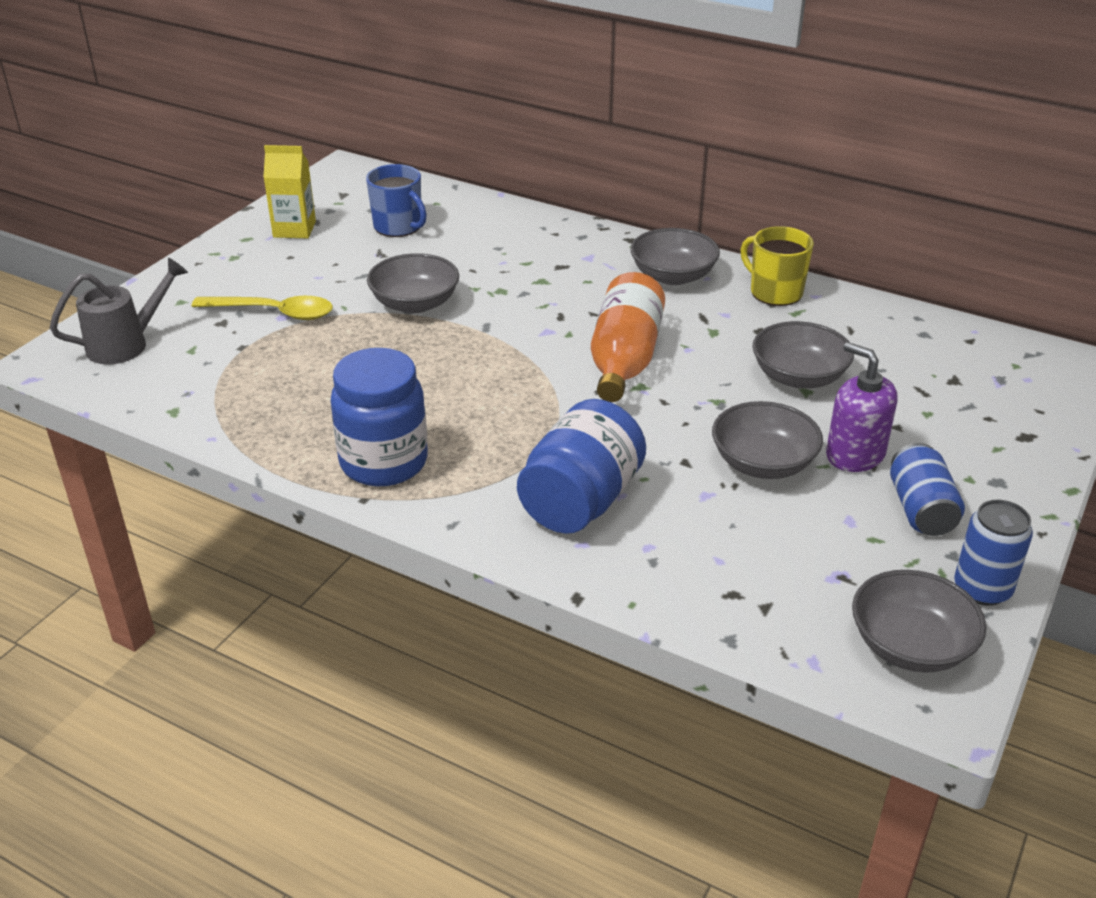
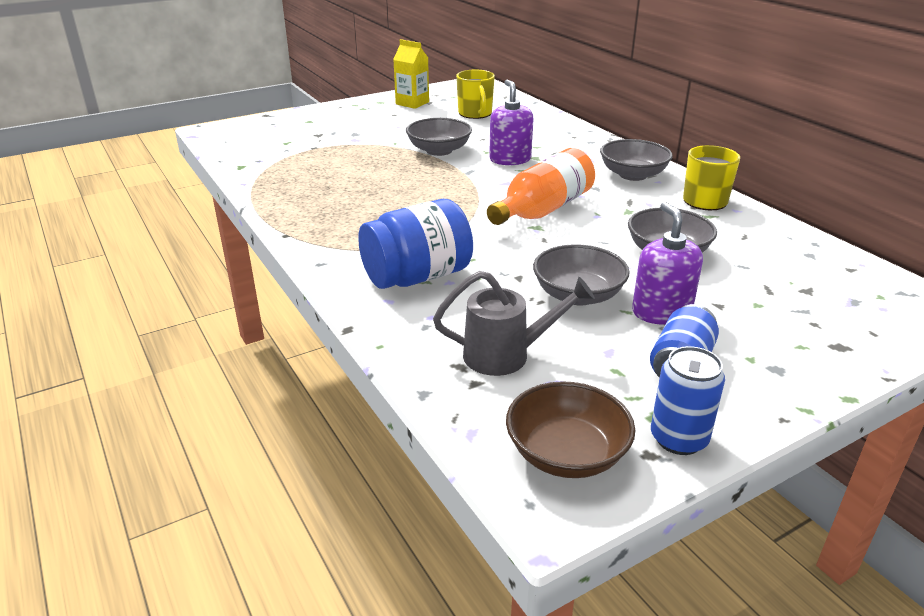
camera: 30 degrees right, 5 degrees down
(126, 344) = (257, 132): grey watering can -> grey watering can (506, 355)
(274, 313) = (352, 137): yellow spoon -> none
(384, 462) = (320, 220): blue jar -> none
(398, 226) = (475, 114): blue mug -> yellow mug
(516, 293) = (510, 159): none -> purple soap dispenser
(910, 645) = (566, 454): grey bowl -> brown bowl

